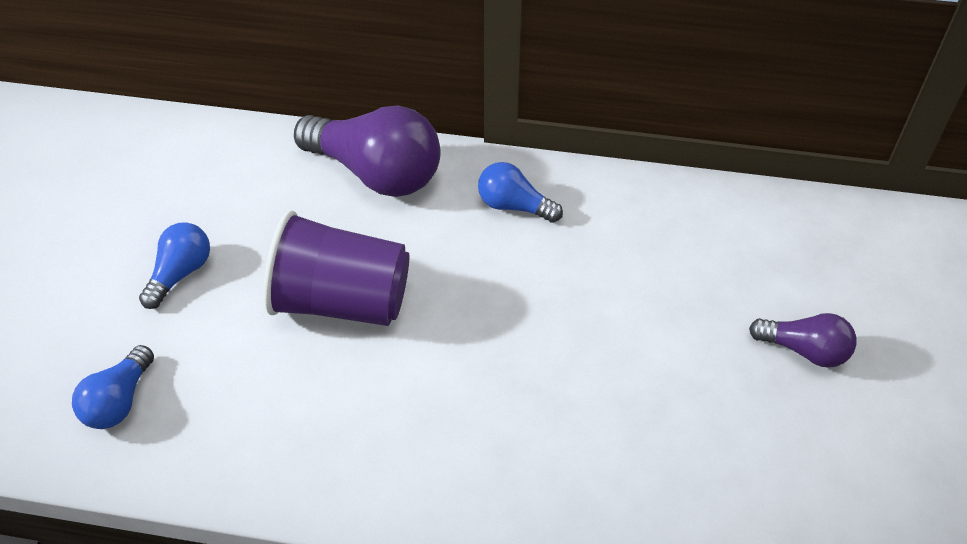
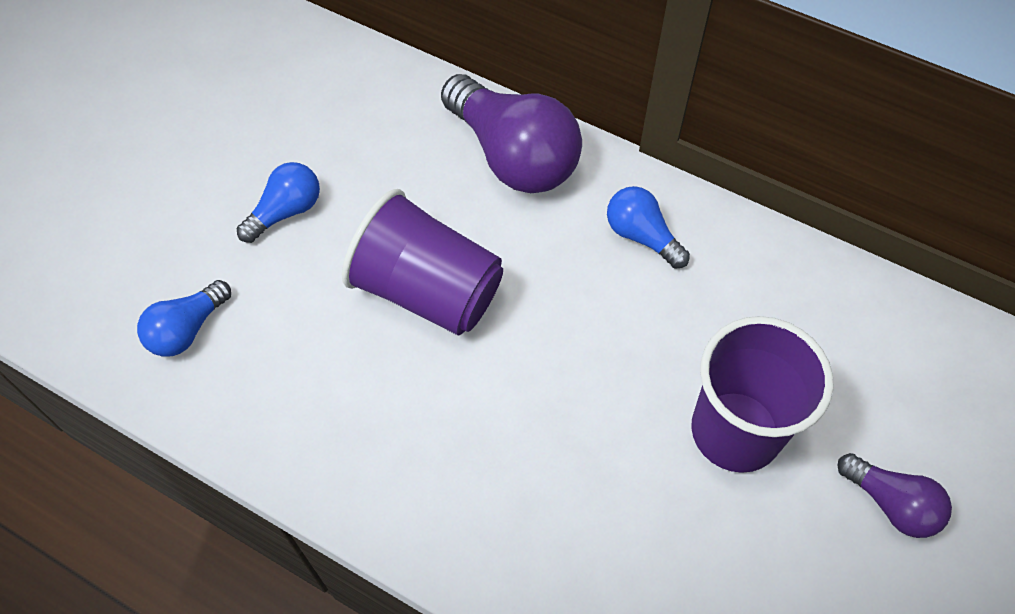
camera: 20 degrees right, 10 degrees up
(656, 334) = (735, 431): none -> purple cup

